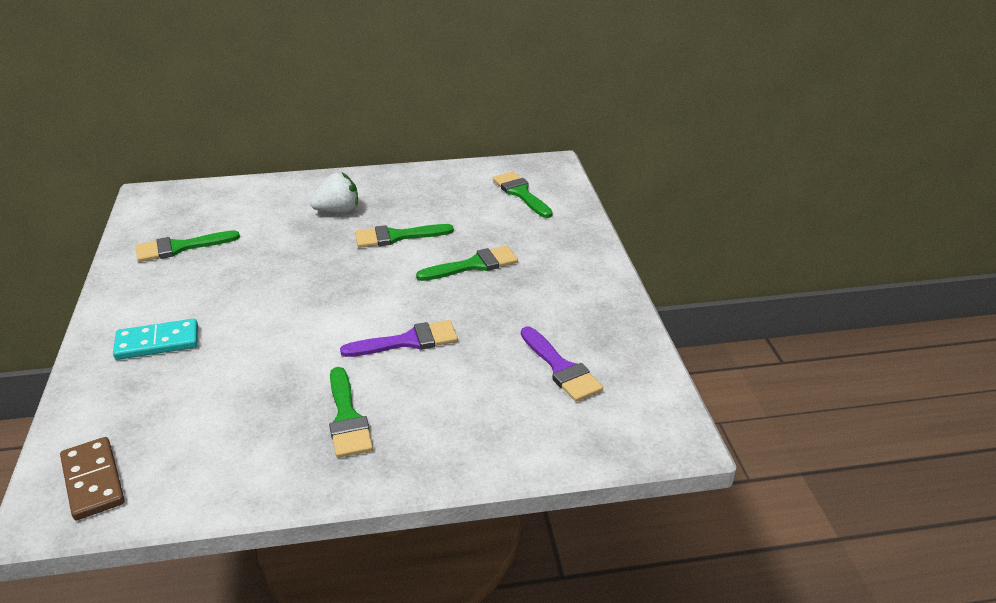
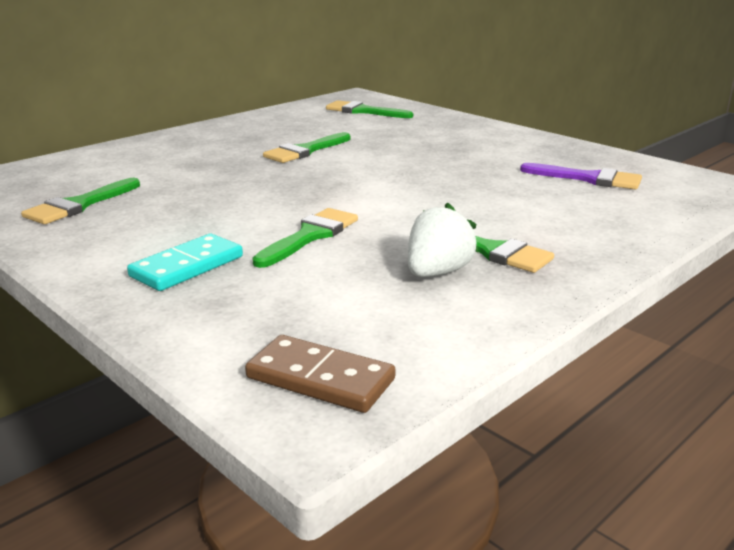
camera: 35 degrees left, 10 degrees down
(338, 211) = (215, 150): white strawberry -> white strawberry (437, 272)
(408, 341) = (443, 197): purple brush -> none
(474, 265) = (406, 149): green brush -> green brush (310, 236)

